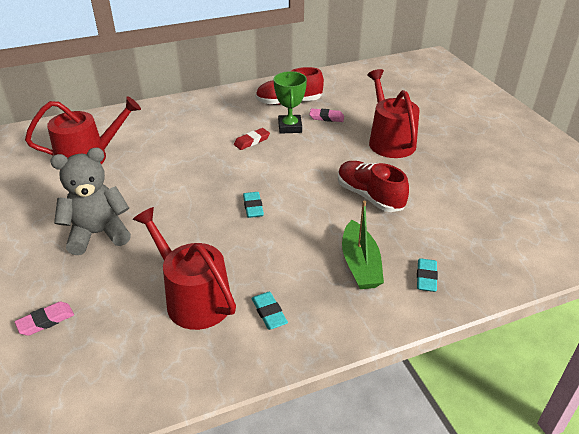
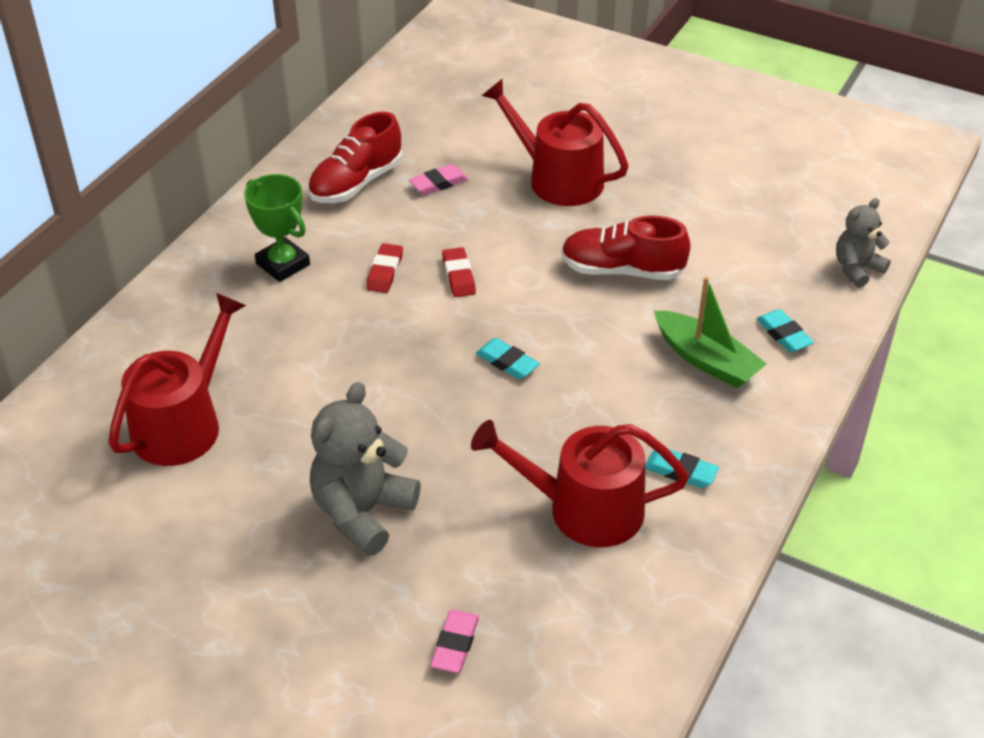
camera: 40 degrees left, 5 degrees up
(282, 159) = (459, 276): none -> red eraser
(290, 127) = (408, 223): green trophy -> green trophy (283, 264)
(522, 268) = (856, 269): none -> grey teddy bear

